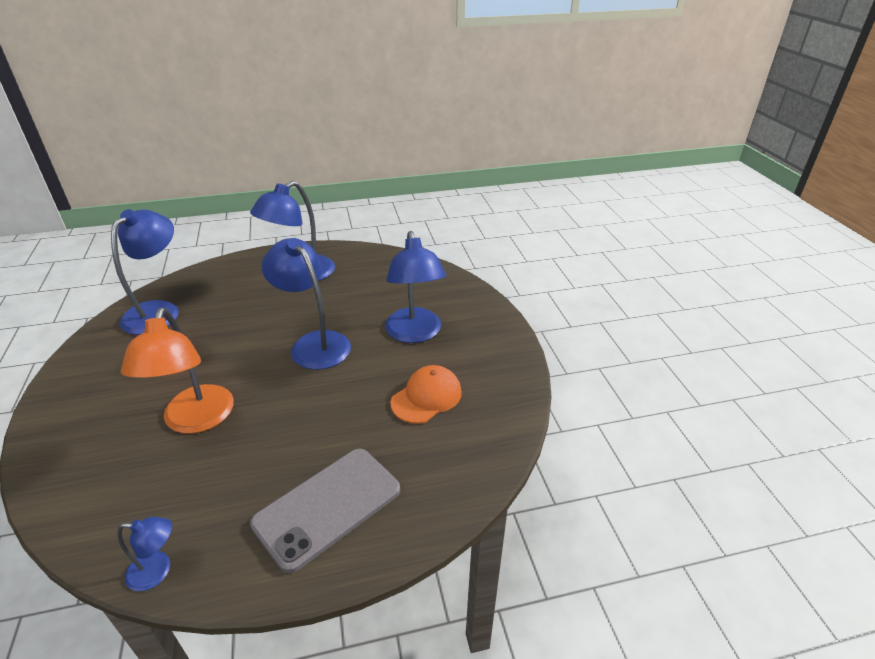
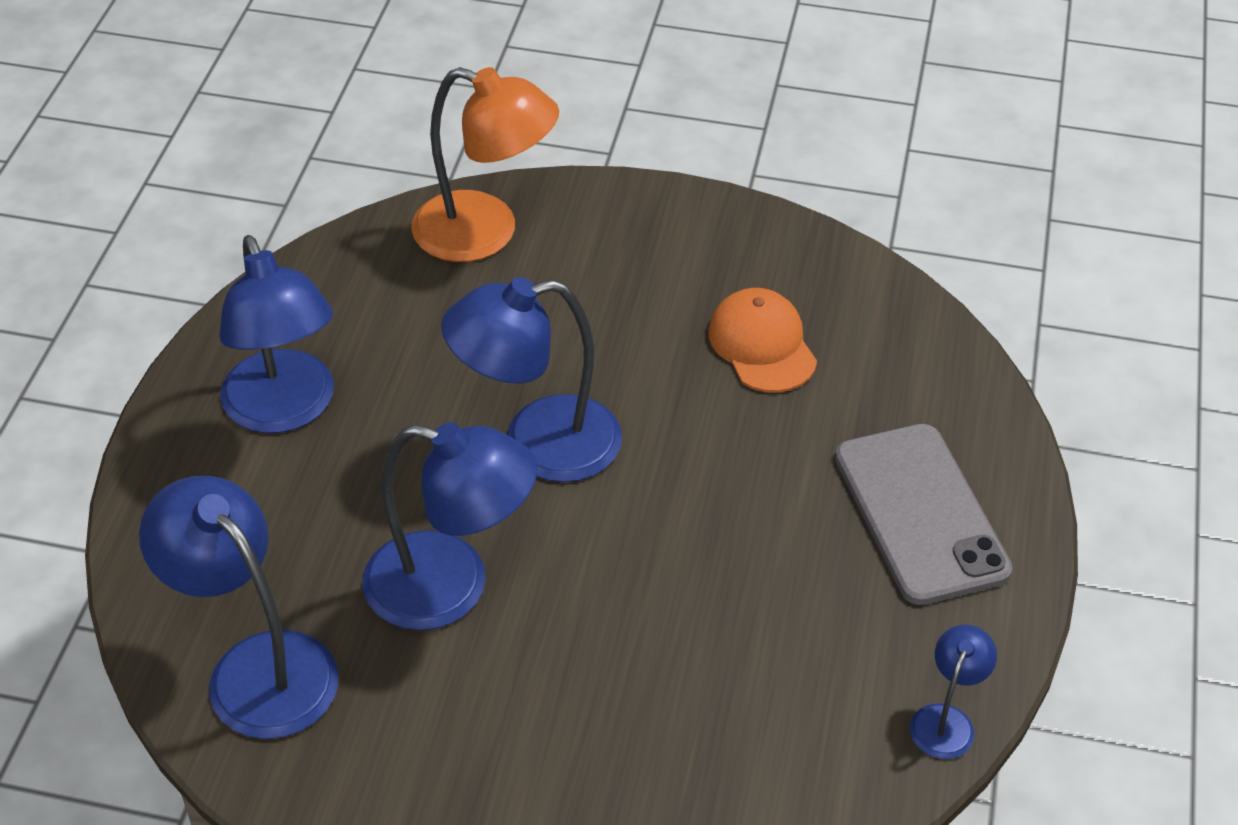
camera: 65 degrees left, 10 degrees up
(196, 420) = (653, 642): orange lamp -> orange lamp (485, 233)
(415, 333) = (597, 307): blue lamp -> blue lamp (451, 587)

